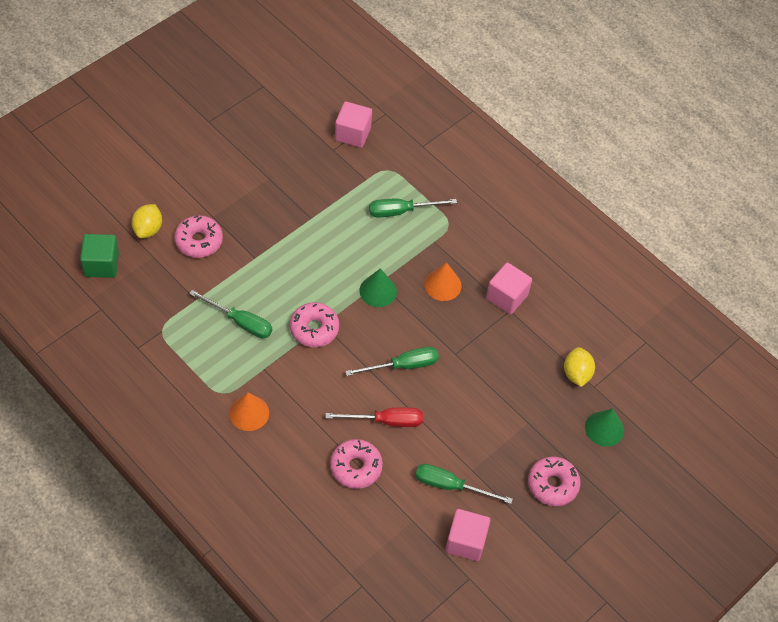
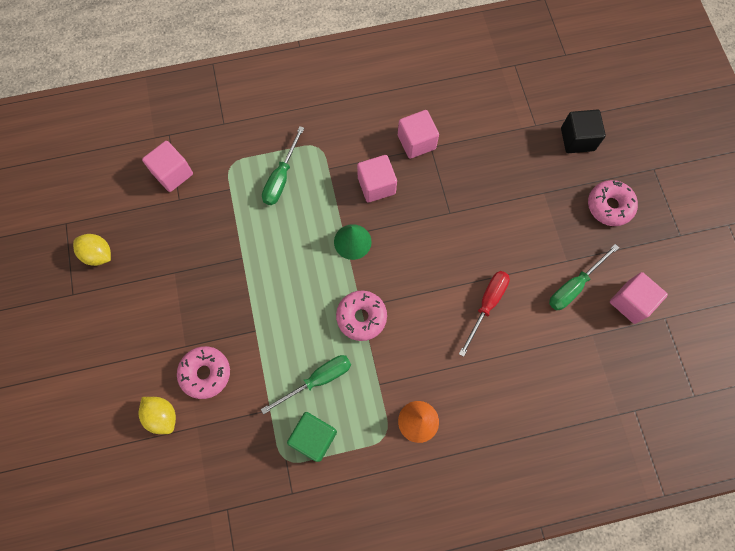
camera: 55 degrees left, 15 degrees up
(101, 264) = (175, 483): green cube -> green cube (314, 437)
(356, 467) = (519, 355): pink donut -> none
(403, 366) = (439, 262): green screwdriver -> none
(442, 285) = (376, 185): orange cone -> pink cube
(576, 374) = (517, 131): yellow lemon -> yellow lemon (98, 254)
(604, 428) = (577, 139): green cone -> black cube

